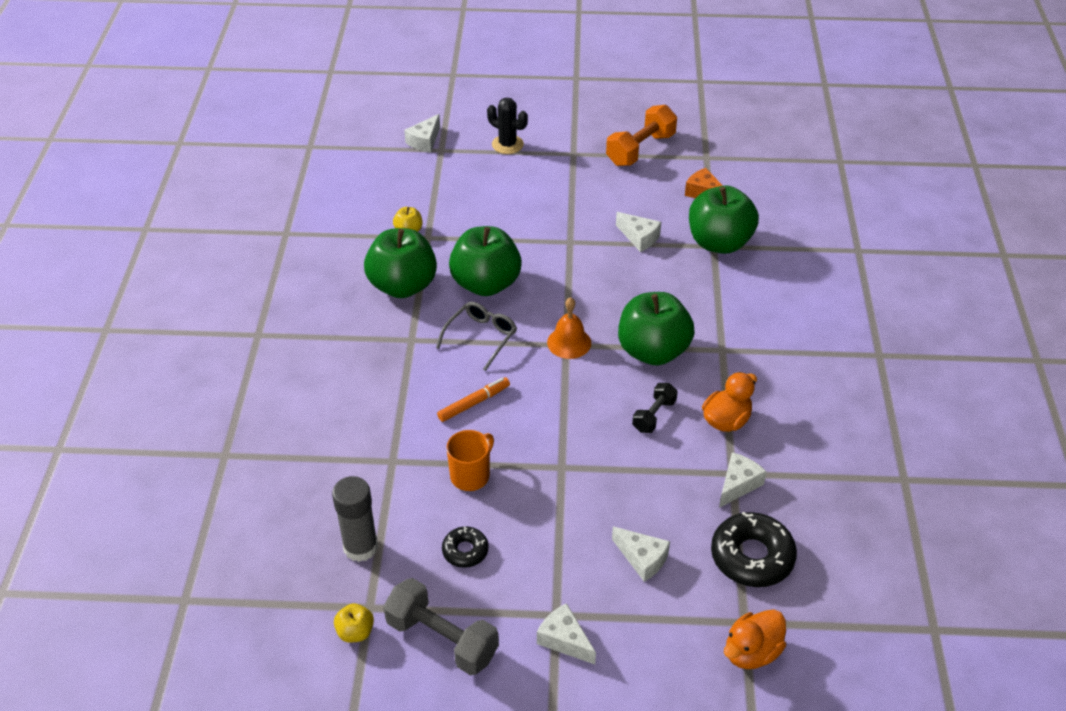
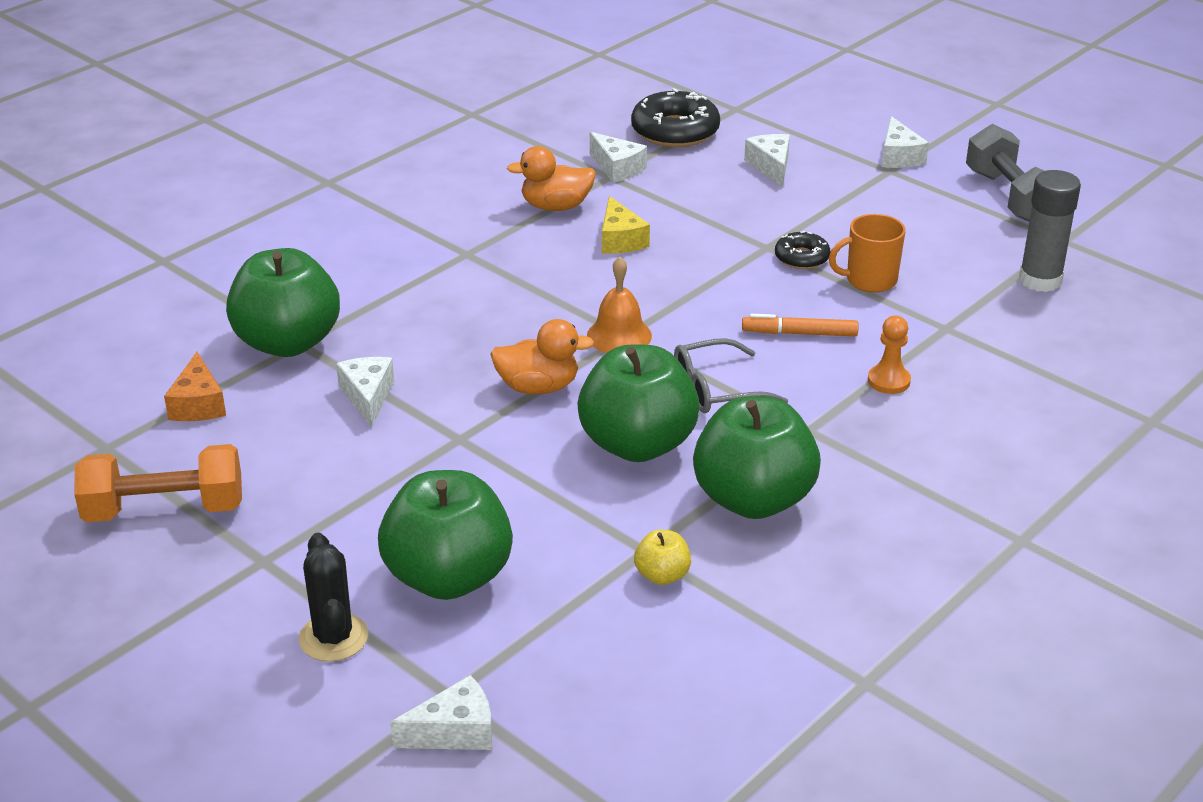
camera: 140 degrees left, 10 degrees down
(355, 632) = (1090, 232): yellow apple -> none
(395, 397) = (888, 381): none -> orange pawn
(465, 551) = (933, 235): black donut -> black donut (801, 258)
(653, 351) = (539, 285): green apple -> green apple (448, 577)
(654, 415) = (620, 240): black dumbbell -> yellow cheese
(738, 484) = (617, 168): white cheese -> white cheese turned 120 degrees counterclockwise
(751, 652) = (753, 96): orange duck -> orange duck (538, 387)

